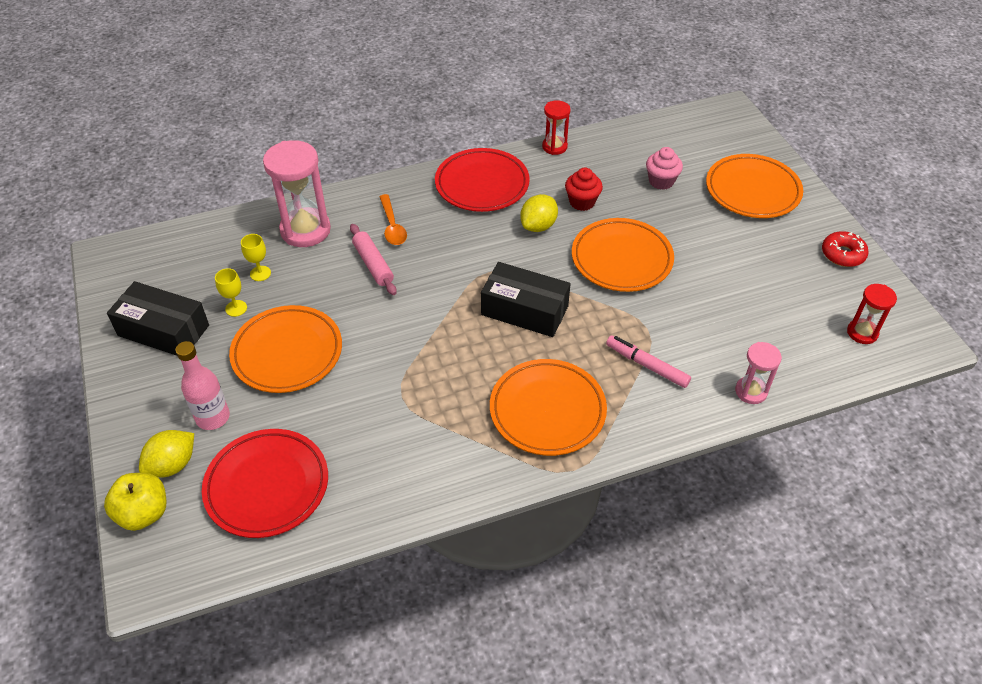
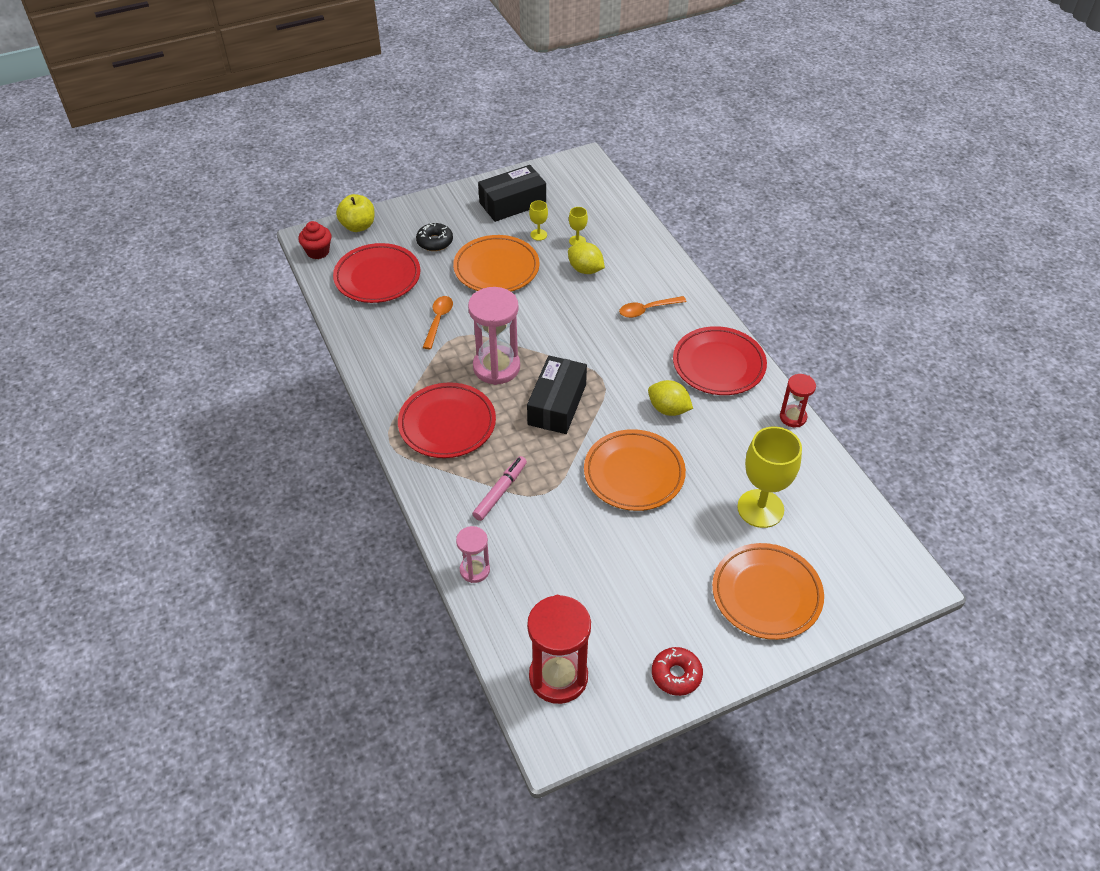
camera: 85 degrees right, 0 degrees up
(163, 330) = (512, 203): black box -> black box turned 45 degrees clockwise
(172, 465) = (395, 231): yellow lemon -> yellow lemon (585, 270)
(213, 417) = (435, 242): pink bottle -> black donut
(305, 230) = (631, 258): pink hourglass -> pink hourglass (496, 367)
(370, 416) = (438, 320): none -> orange spoon
(373, 264) = (598, 303): pink rolling pin -> none
(547, 410) = (447, 424): orange plate -> red plate
(582, 202) = (710, 441): red cupcake -> red cupcake (318, 252)
(661, 181) = (760, 508): pink cupcake -> yellow goblet
(862, 333) = (558, 677): red hourglass -> red hourglass, size x1.82

